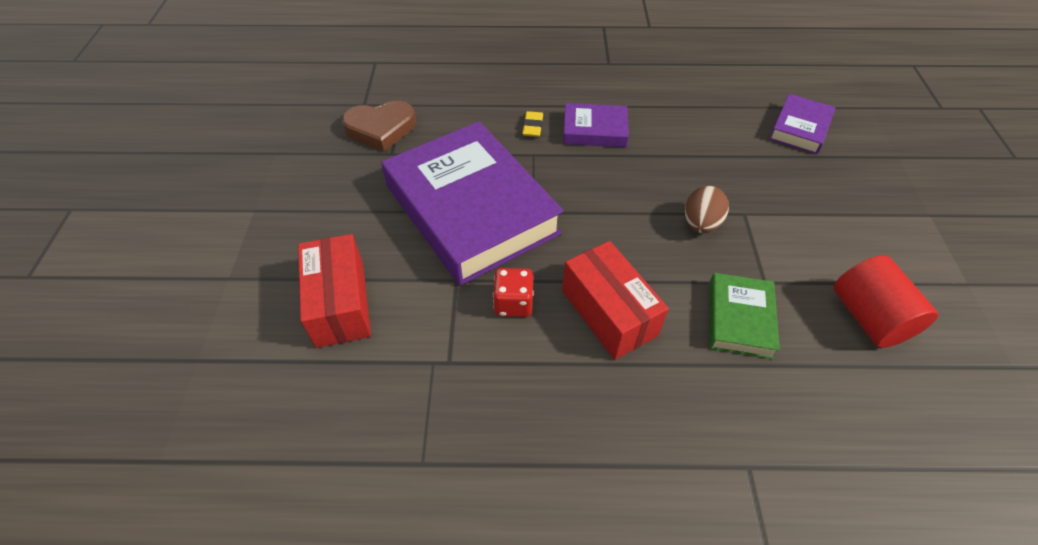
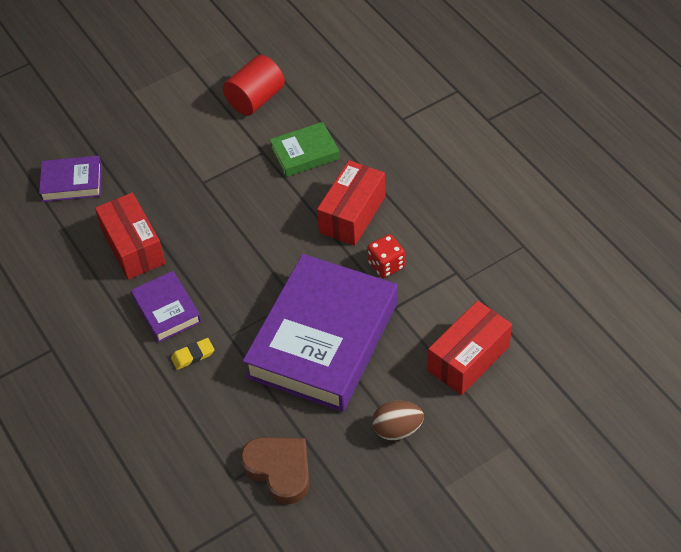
camera: 120 degrees left, 0 degrees up
(685, 137) = (133, 247): none -> red box
(700, 224) = (232, 201): brown egg -> brown egg (397, 429)

